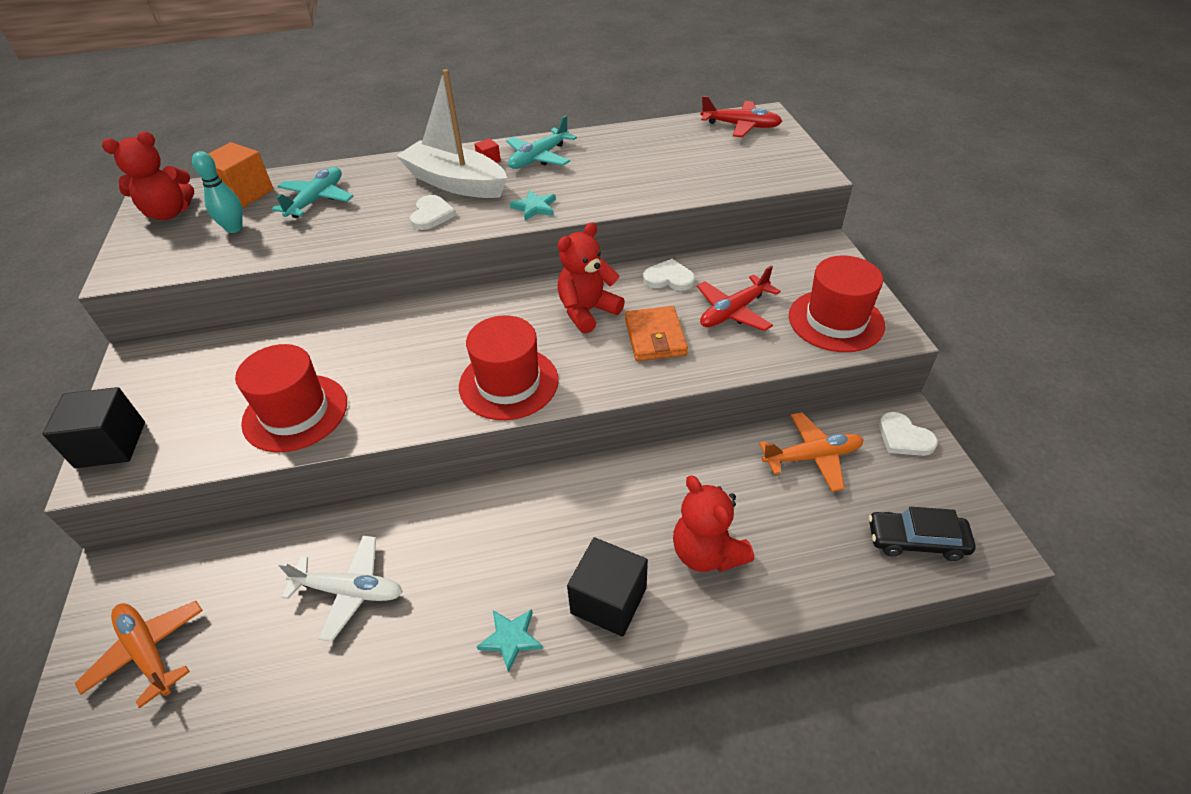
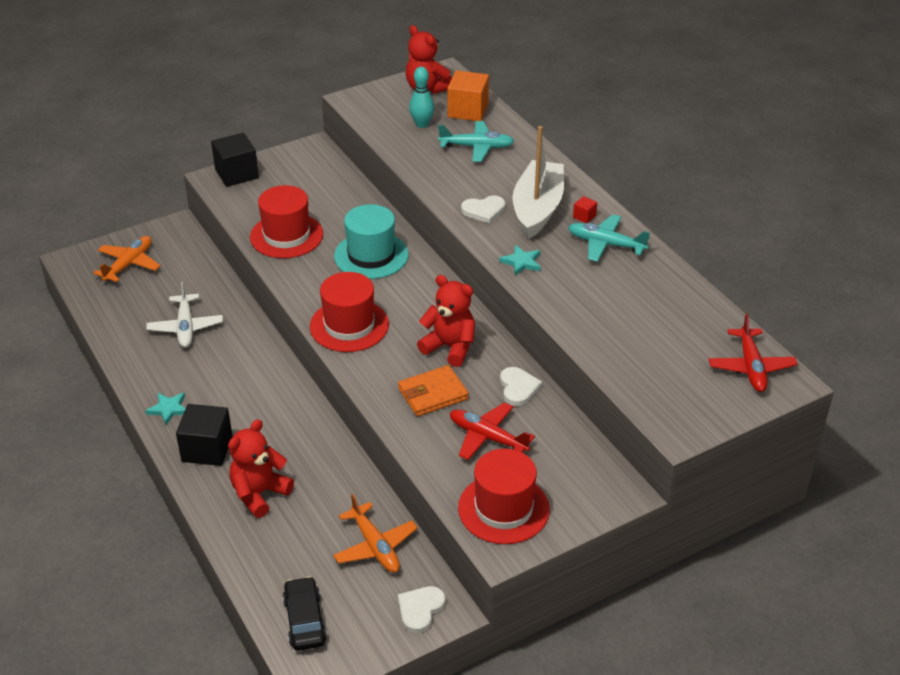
camera: 70 degrees right, 5 degrees down
(394, 342) = (371, 255): none -> turquoise hat

